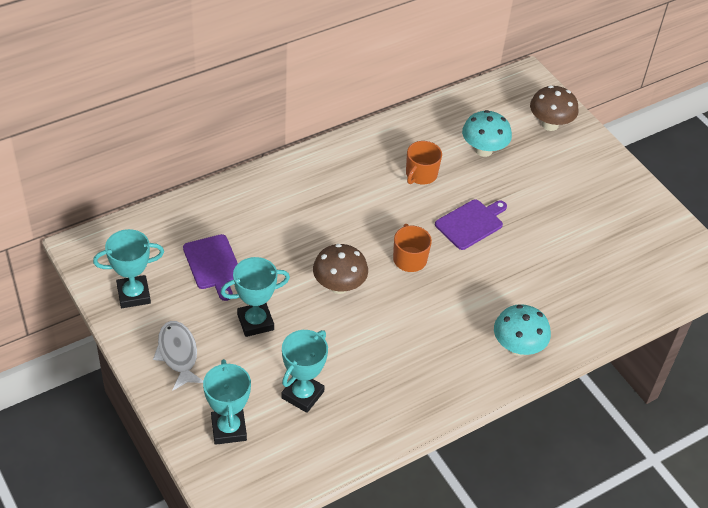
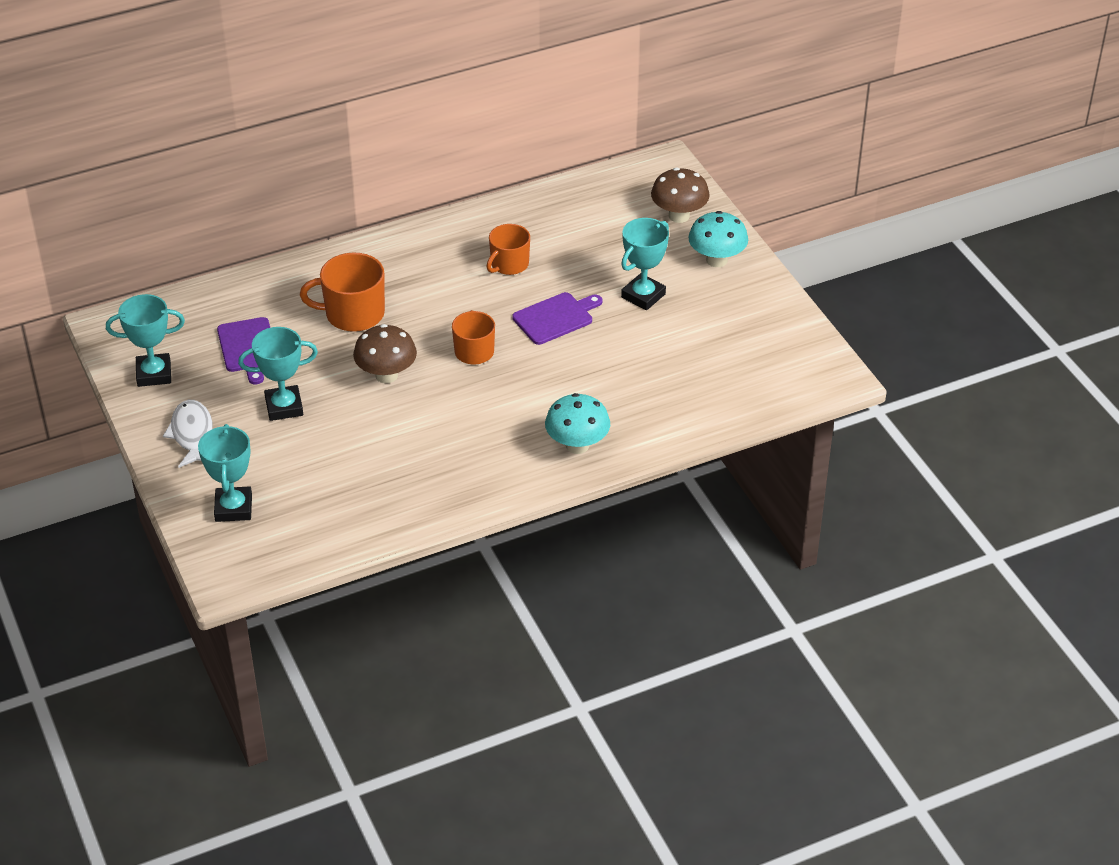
camera: 10 degrees right, 5 degrees down
(298, 227) = (353, 314): none -> orange mug
(302, 395) = (321, 480): turquoise trophy -> turquoise trophy (643, 296)
(483, 150) = (590, 241): turquoise mushroom -> turquoise mushroom (716, 260)

